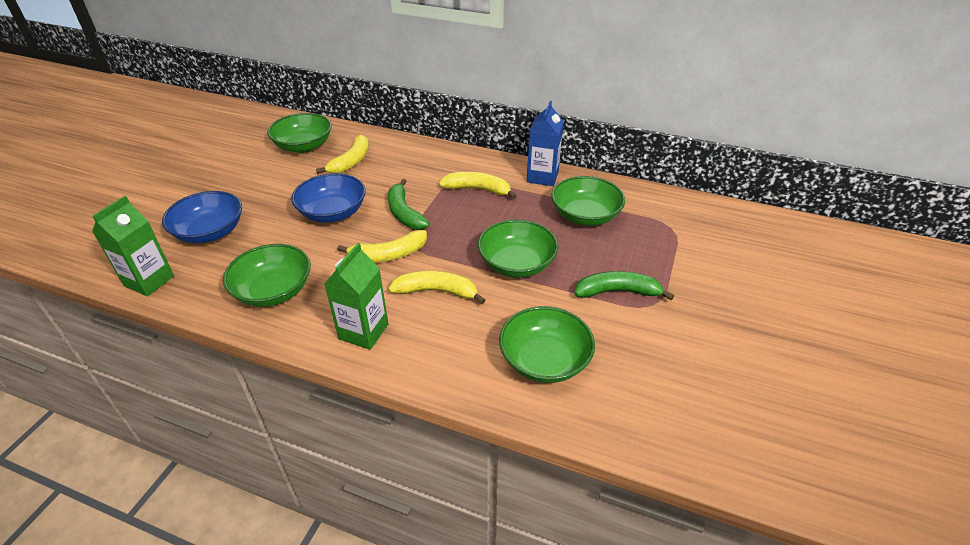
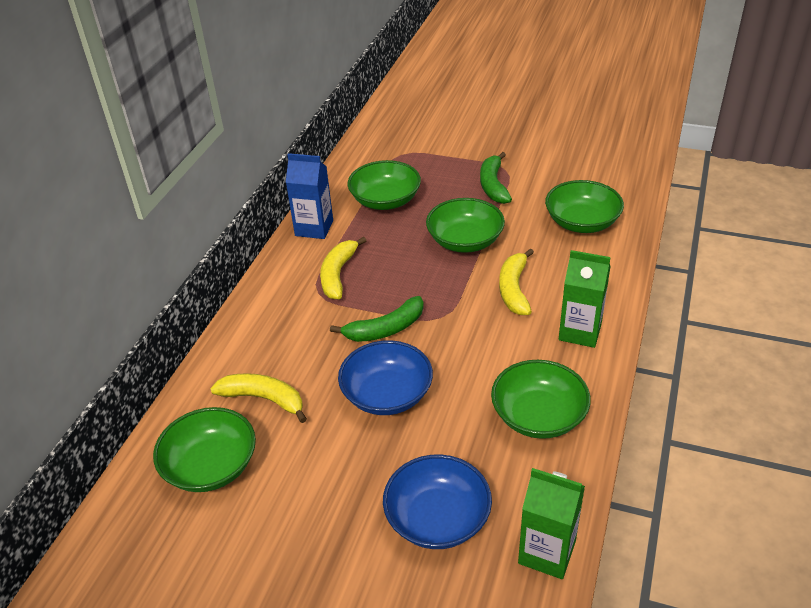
camera: 90 degrees left, 0 degrees up
(388, 255) = (463, 331): yellow banana -> none

